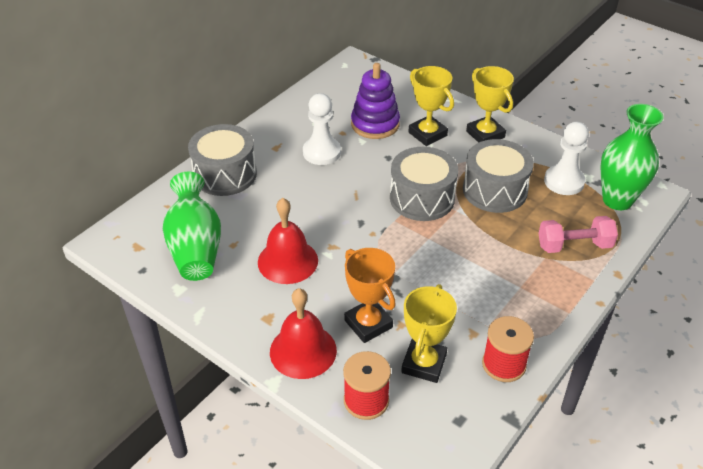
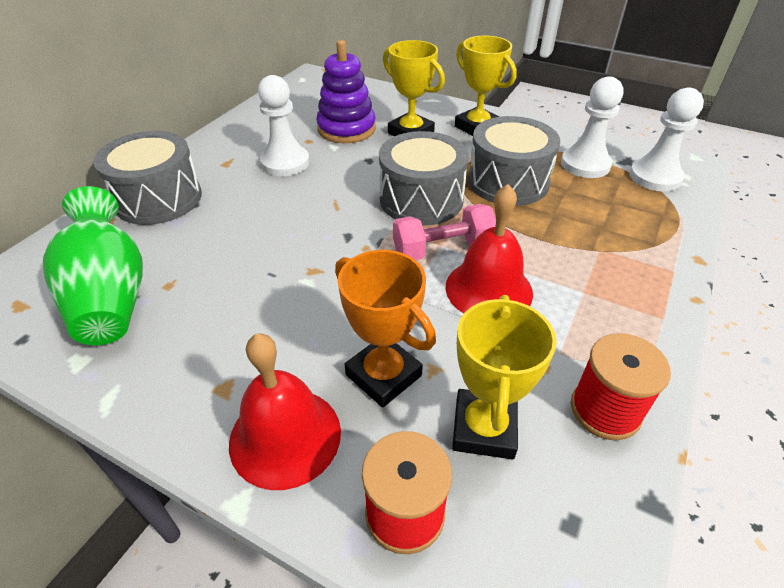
camera: 10 degrees left, 0 degrees up
(287, 261) = (250, 298): red bell -> red bell (488, 289)
(574, 245) = (629, 232): pink dumbbell -> pink dumbbell (443, 249)
(617, 200) = (655, 177): green vase -> white pawn

